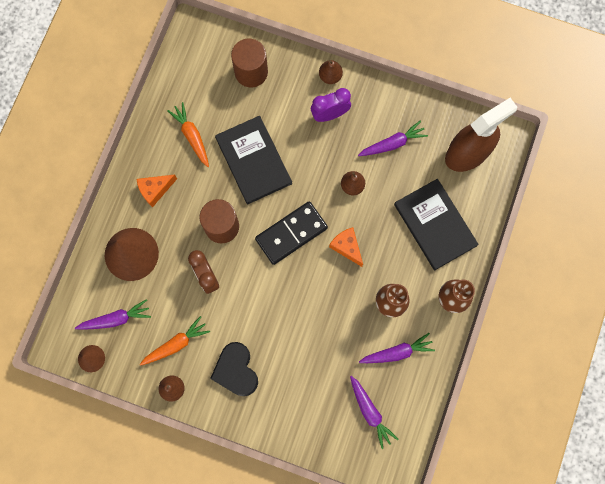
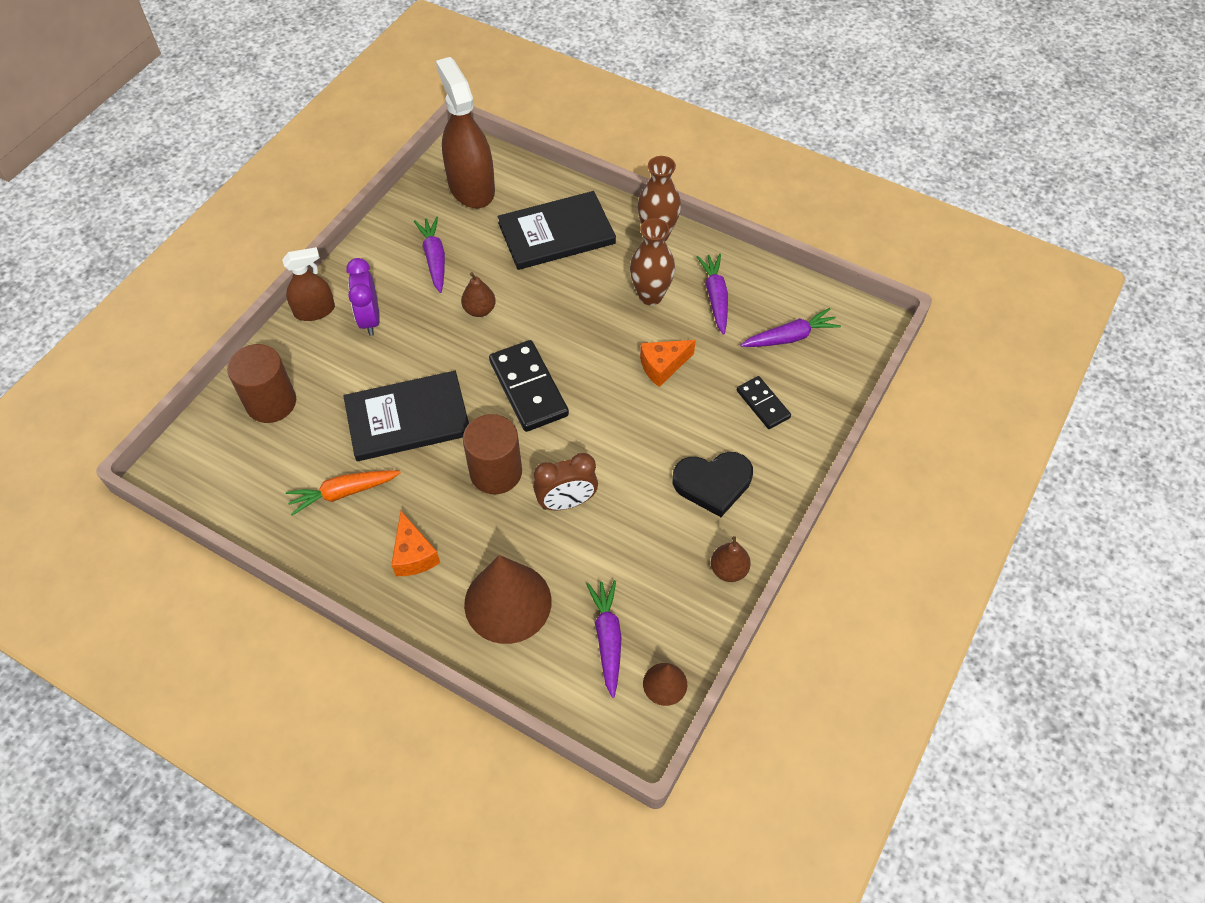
camera: 80 degrees left, 20 degrees down
(176, 344) = (662, 557): orange carrot -> none
(306, 398) = (763, 404): none -> black domino
(330, 76) = (314, 310): brown pear -> brown spray bottle
(346, 247) = (563, 328): orange cheese -> orange cheese (663, 366)

